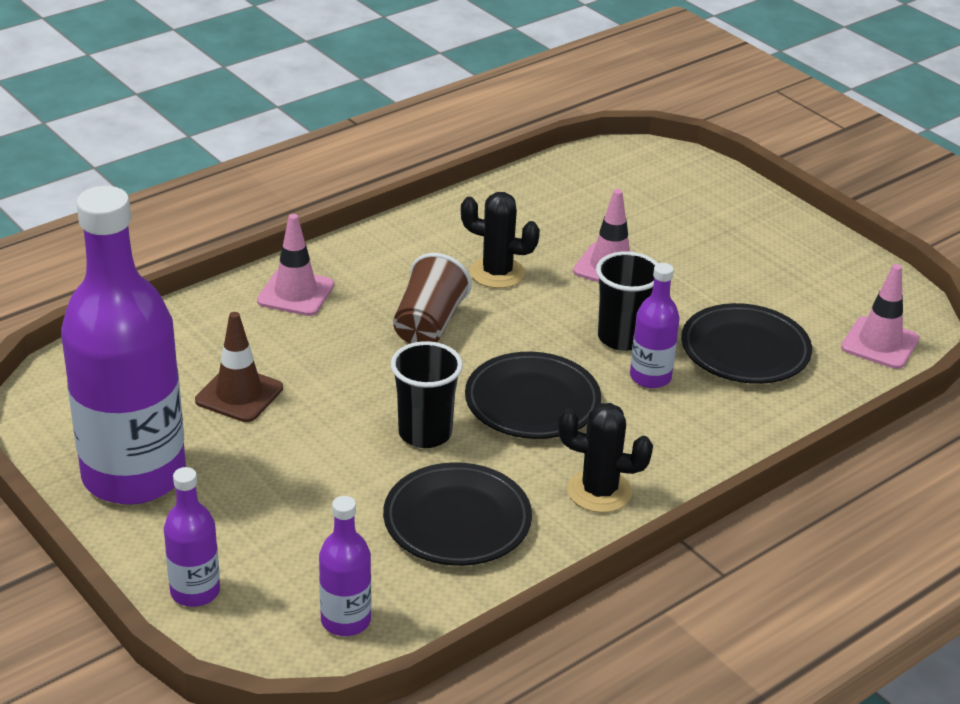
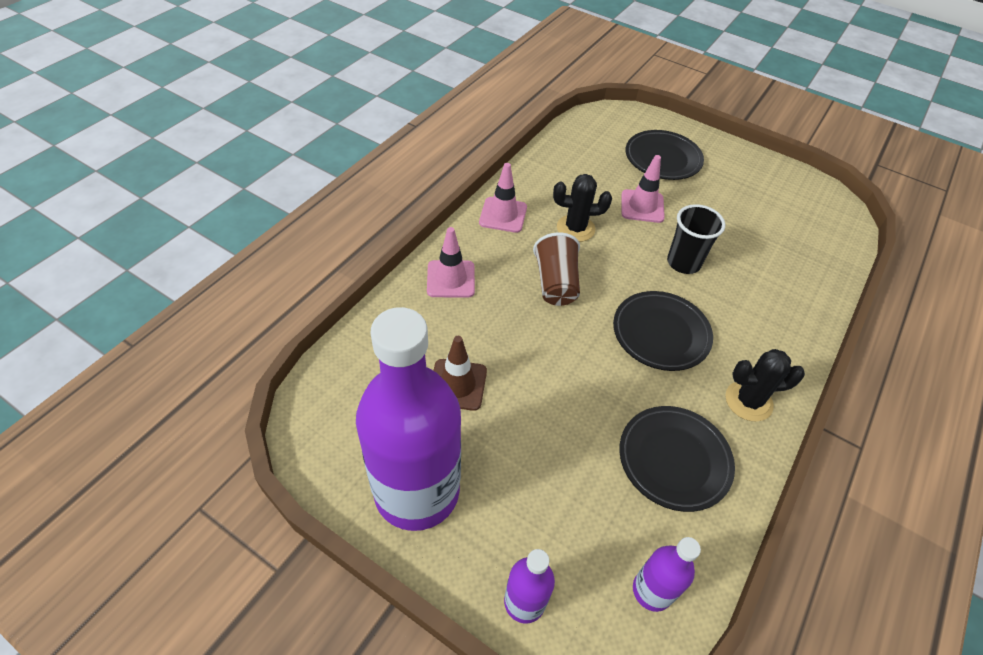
camera: 20 degrees left, 15 degrees up
(425, 433) = (606, 383): black cup -> none
(650, 377) = (720, 291): purple bottle -> none
(745, 351) = (761, 254): black plate -> black plate (662, 159)
(880, 343) = (832, 228): pink traffic cone -> pink traffic cone (503, 215)

